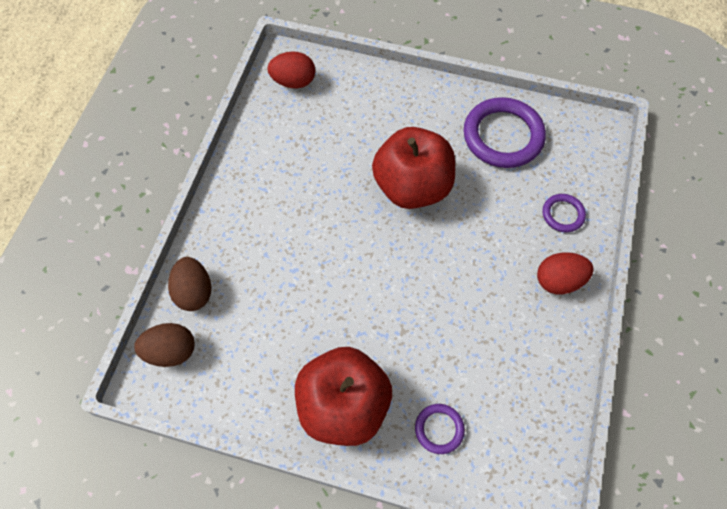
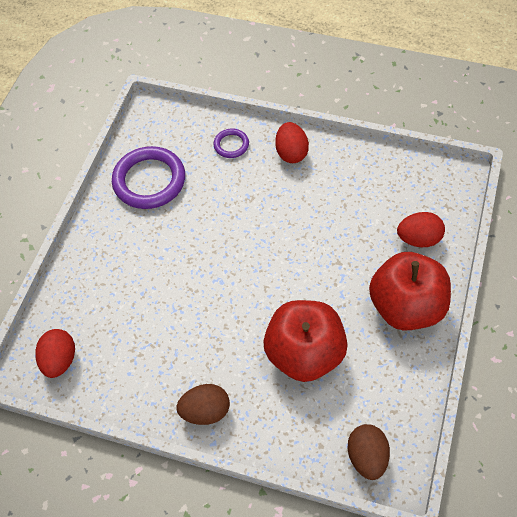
camera: 85 degrees left, 5 degrees down
(194, 292) = (305, 441): brown egg -> brown egg (205, 411)
(412, 187) = (198, 252): red apple -> red apple (305, 353)
(439, 429) = (418, 239): purple ring -> red egg

